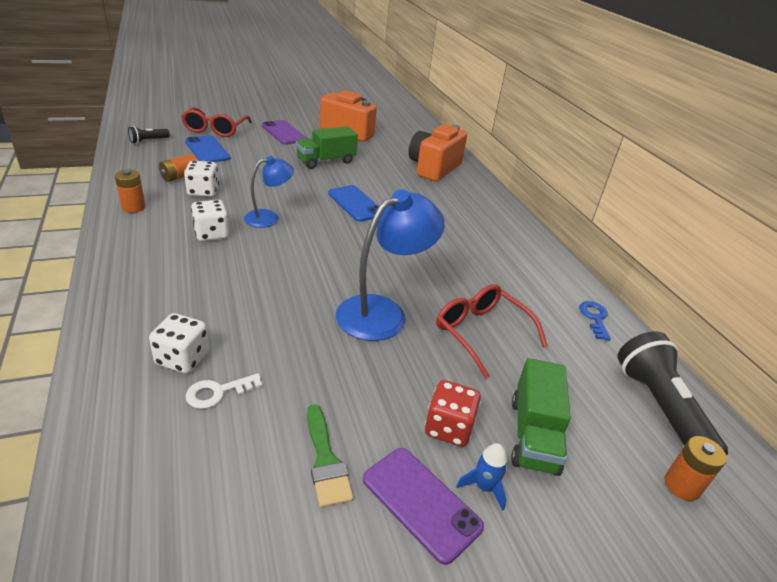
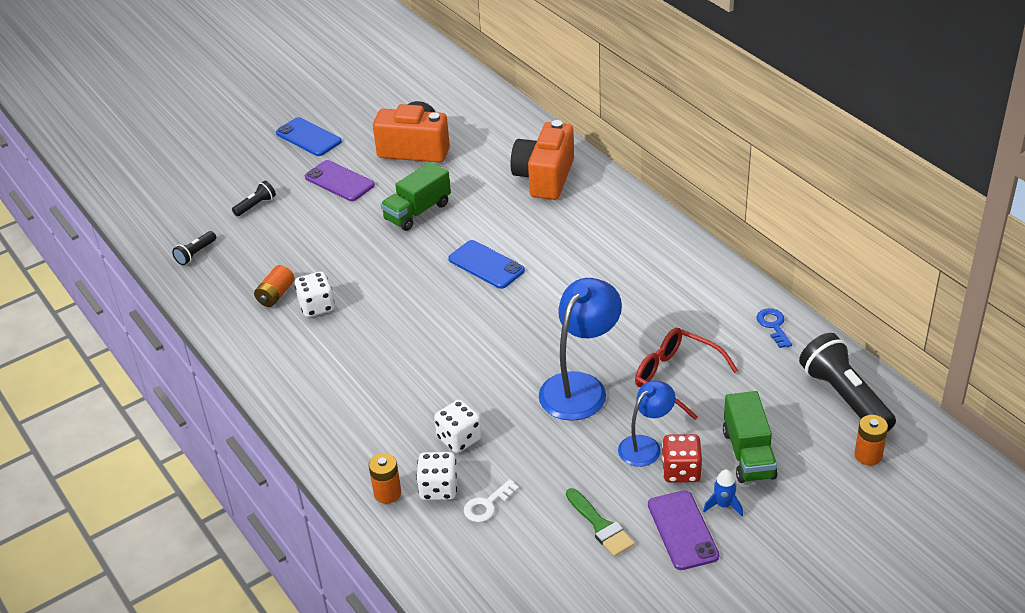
camera: 10 degrees left, 5 degrees up
(133, 207) = (264, 353): orange battery -> orange battery (387, 493)
(207, 150) = (273, 243): blue phone -> blue phone (308, 137)
(211, 234) = (367, 357): white dice -> white dice (459, 439)
(215, 129) = (256, 205): red glasses -> black flashlight
(269, 218) = (409, 317): blue lamp -> blue lamp (645, 445)
(421, 502) = (682, 530): purple phone -> purple phone turned 45 degrees clockwise

